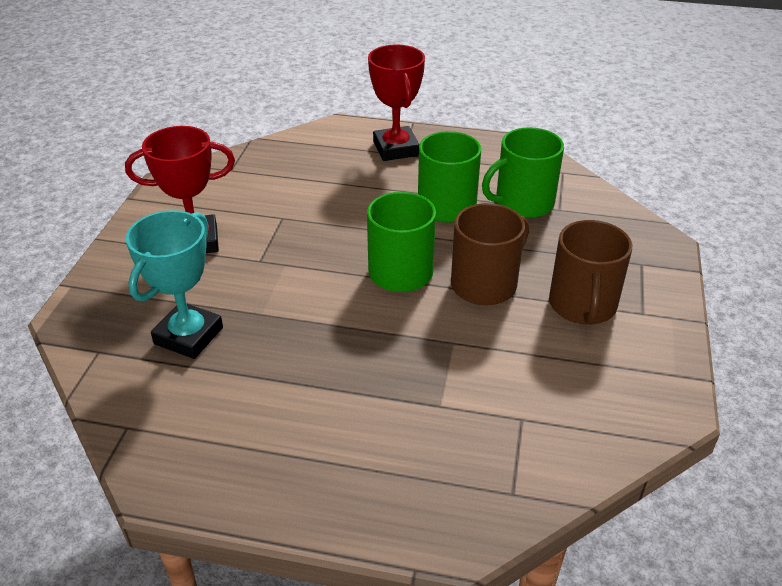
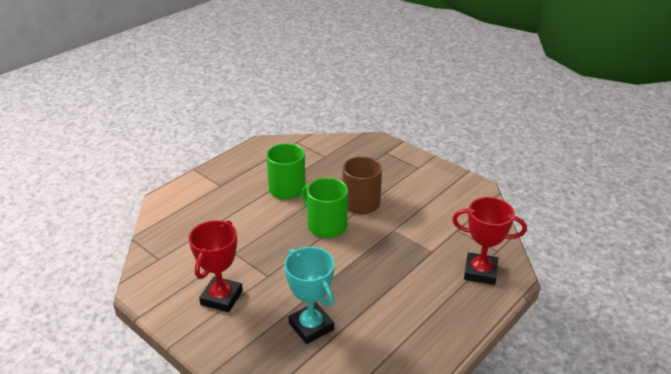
camera: 60 degrees left, 5 degrees down
(396, 149) = (213, 185): red trophy -> red trophy (480, 272)
(523, 203) = (309, 164): green mug -> none
(582, 305) = (399, 181): brown mug -> none

